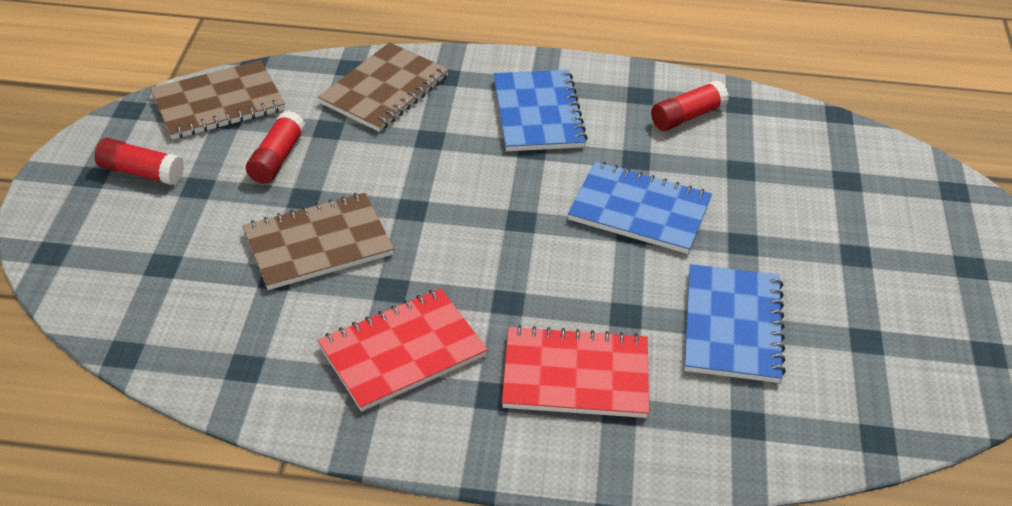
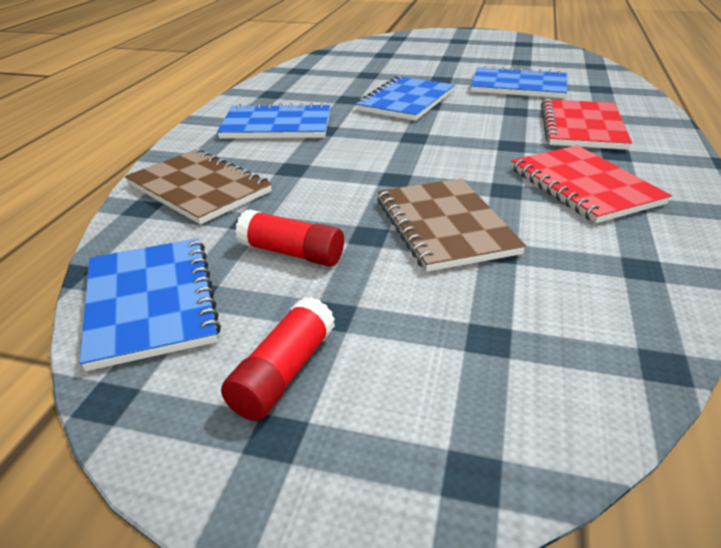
camera: 80 degrees left, 10 degrees down
(218, 103) = (151, 302): brown notebook -> blue notebook
(687, 116) = (305, 83): red glue stick -> none

